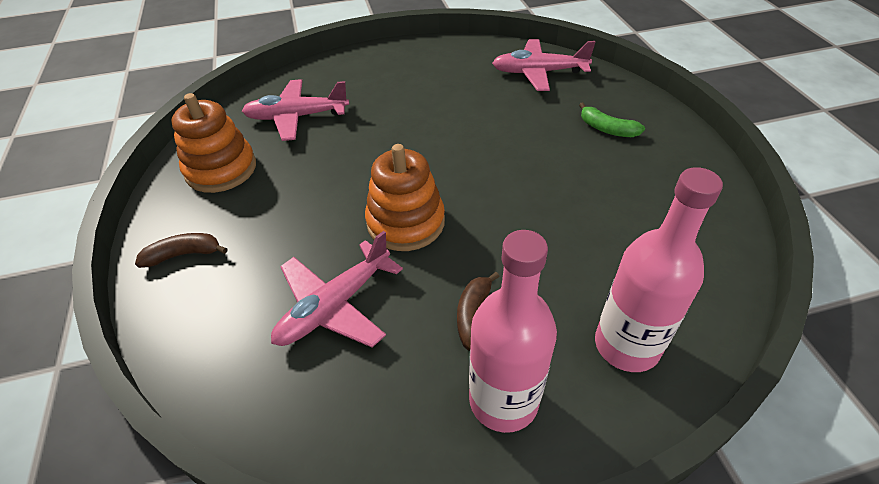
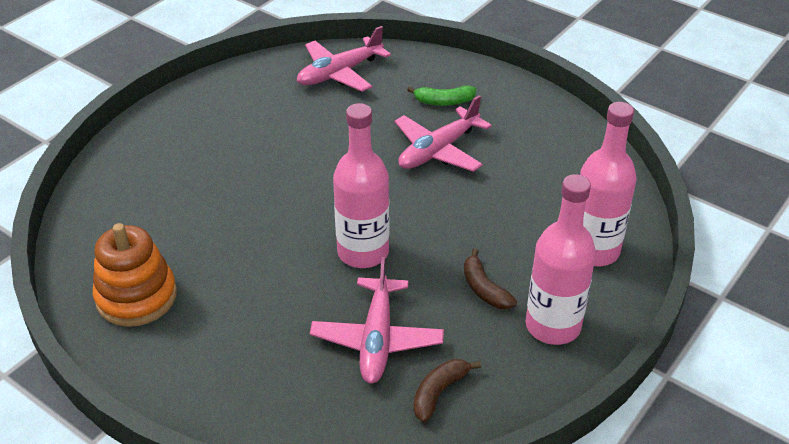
camera: 40 degrees left, 5 degrees down
(184, 254) = (199, 378): brown banana -> brown banana (439, 392)
(296, 117) = (152, 215): pink plane -> pink plane (438, 150)
(406, 222) = (363, 252): orange stacking toy -> pink bottle

